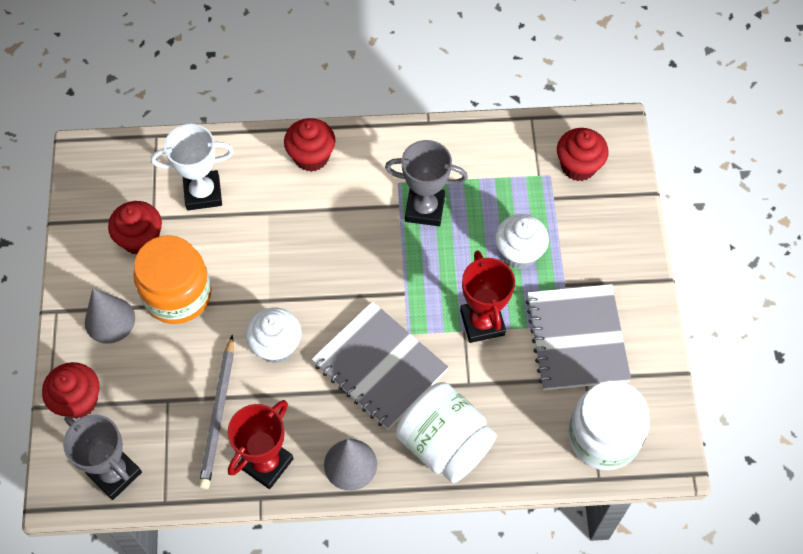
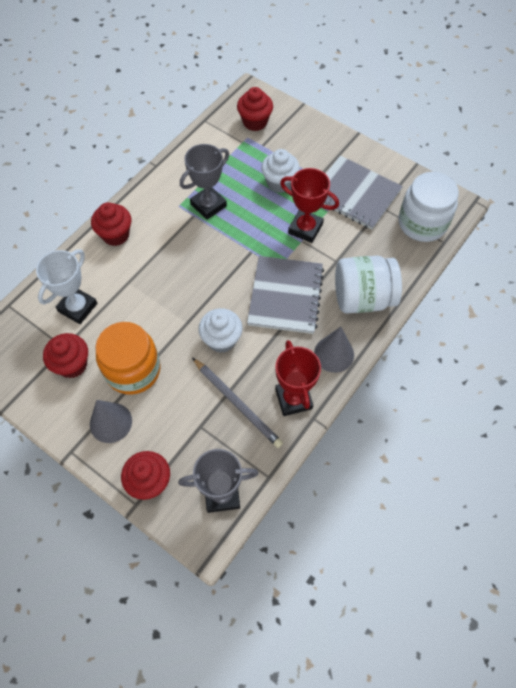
camera: 50 degrees left, 0 degrees up
(379, 366) = (285, 296): grey notebook -> grey notebook turned 75 degrees counterclockwise

